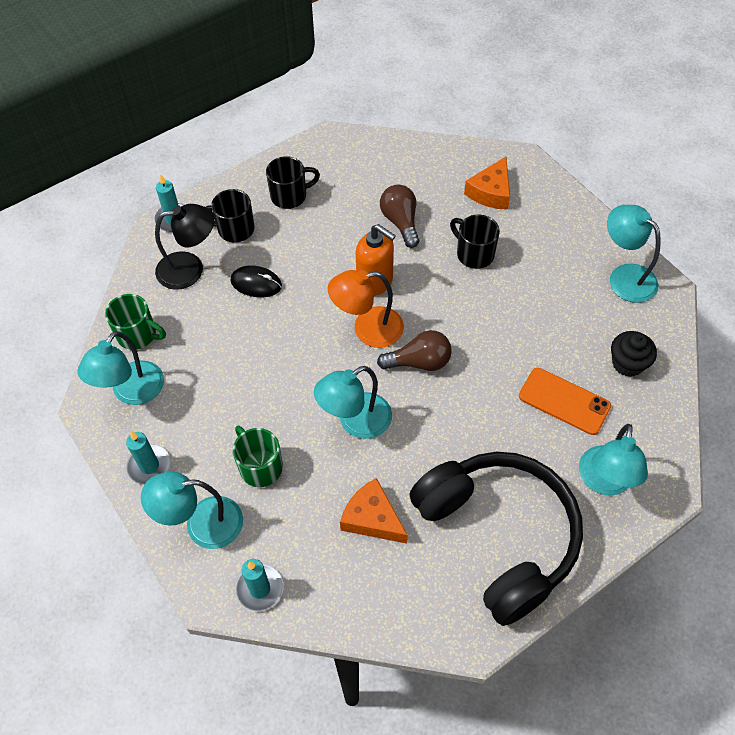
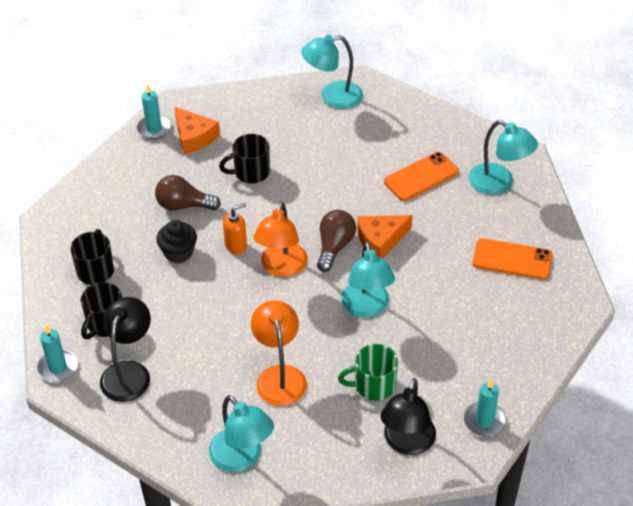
camera: 65 degrees left, 10 degrees down
(138, 335) = (179, 435): green mug -> none
(149, 466) = (329, 466): turquoise candle -> turquoise candle (154, 129)
(202, 524) = (407, 443): turquoise lamp -> black lamp
(236, 382) = (279, 376): none -> orange lamp
(256, 283) = (181, 328): black mouse -> none
(372, 518) = (459, 328): orange cheese -> orange cheese (380, 240)
(375, 282) = (236, 245): orange soap dispenser -> orange soap dispenser, size x0.66
(498, 537) = (512, 259): black headphones -> orange phone
(627, 363) = (410, 129): black cupcake -> black cupcake (178, 252)

